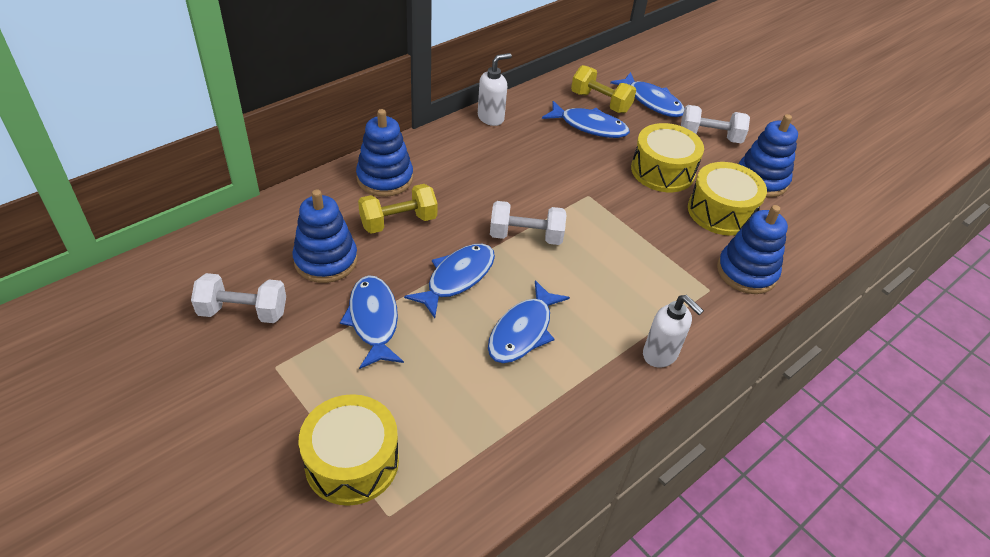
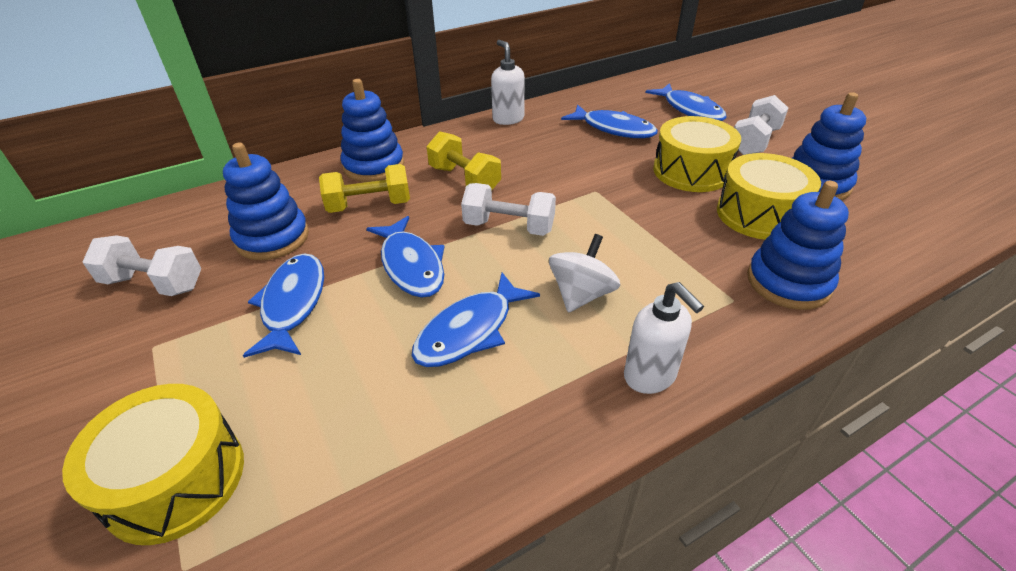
camera: 15 degrees right, 5 degrees down
(457, 278) = (411, 265): blue fish -> blue fish turned 105 degrees clockwise
(491, 118) = (508, 119): white soap dispenser -> white soap dispenser turned 90 degrees counterclockwise
(598, 294) = (581, 294): none -> white spinning top
(600, 102) = (631, 109): yellow dumbbell -> yellow dumbbell (464, 180)
(709, 137) = (754, 142): white dumbbell -> white dumbbell turned 75 degrees counterclockwise

